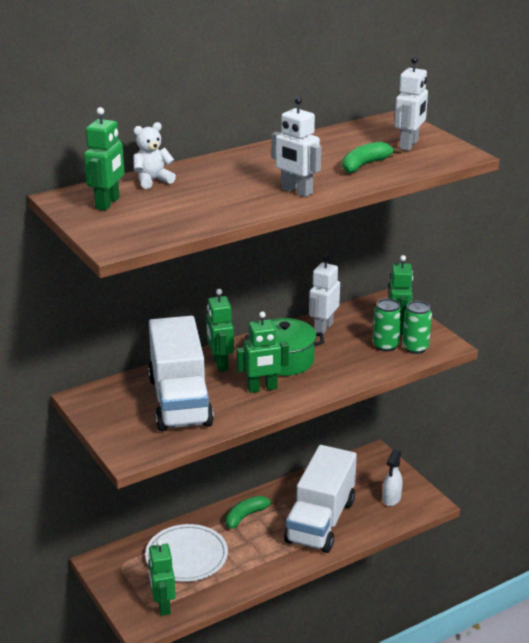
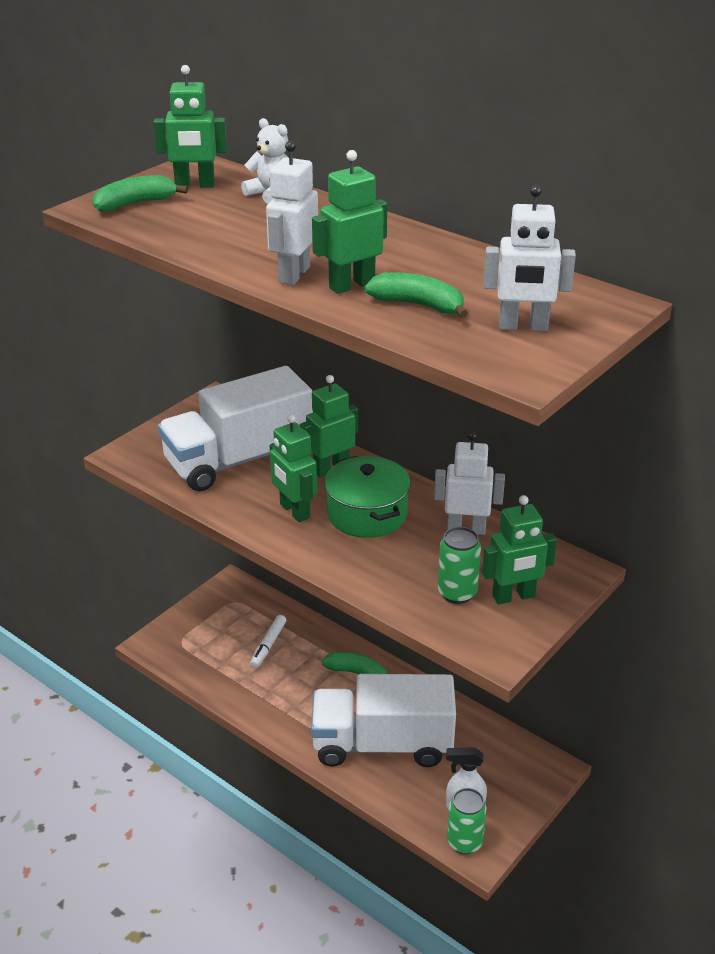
camera: 70 degrees right, 5 degrees up
(123, 228) = (135, 204): none -> green banana
(163, 605) = (185, 650): green robot -> green robot (351, 285)
(186, 556) = (268, 645): white plate -> white marker
(415, 348) = (469, 623): green can -> green can (464, 842)

